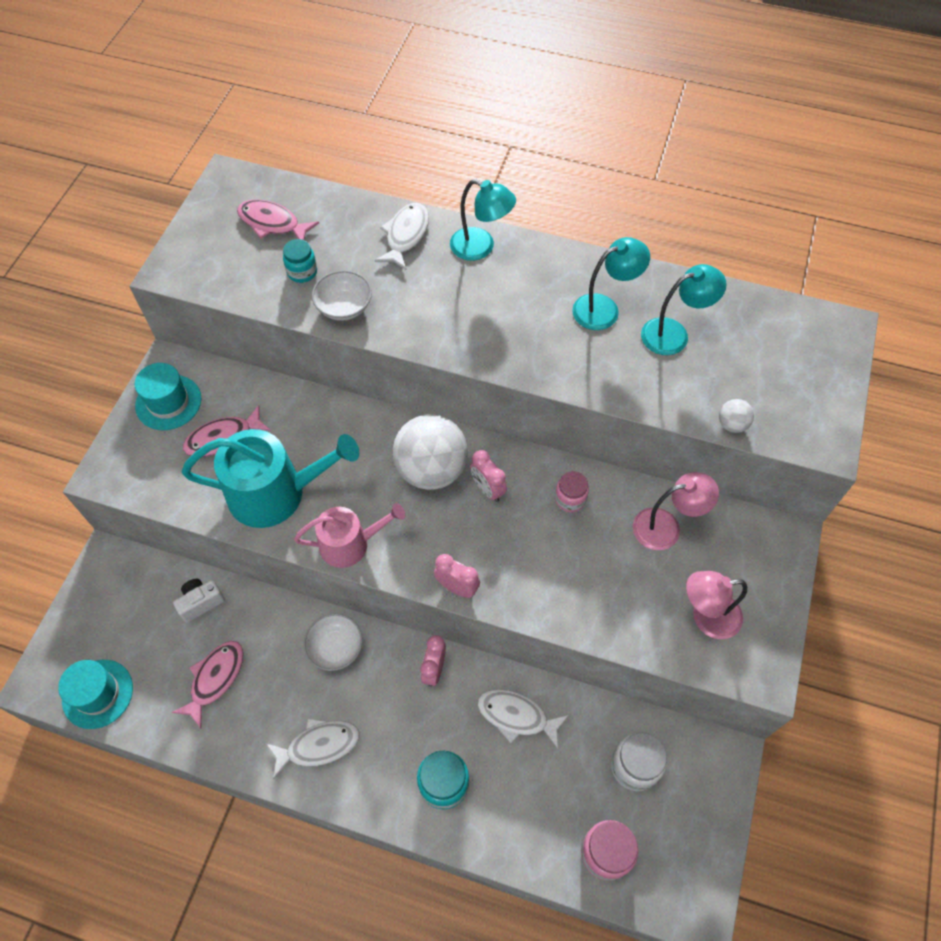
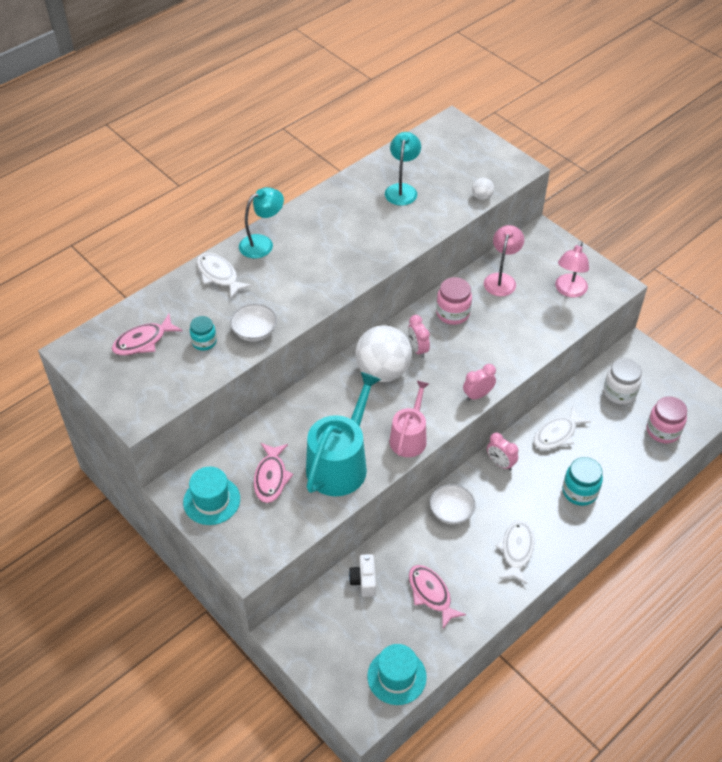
camera: 60 degrees left, 10 degrees down
(487, 489) = (418, 349): pink clock -> pink clock turned 75 degrees clockwise
(570, 499) = (453, 313): pink jar -> pink jar, size x1.50
(604, 308) = (359, 209): turquoise lamp -> none

